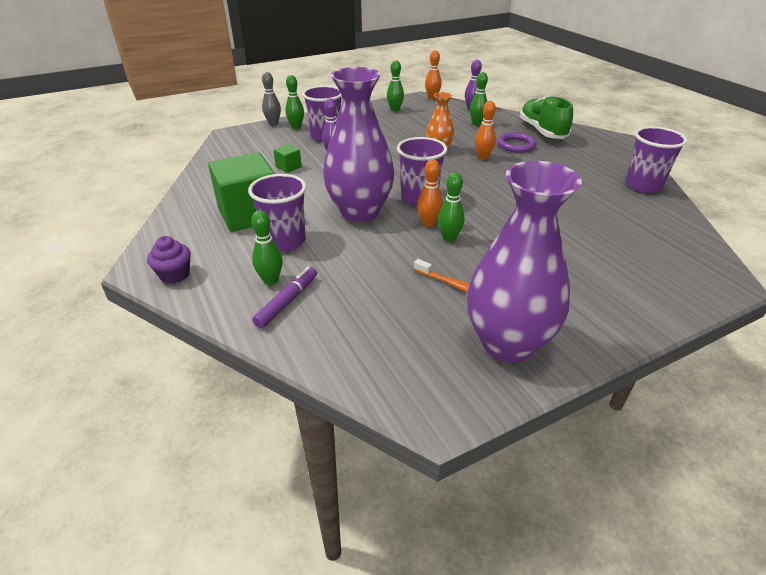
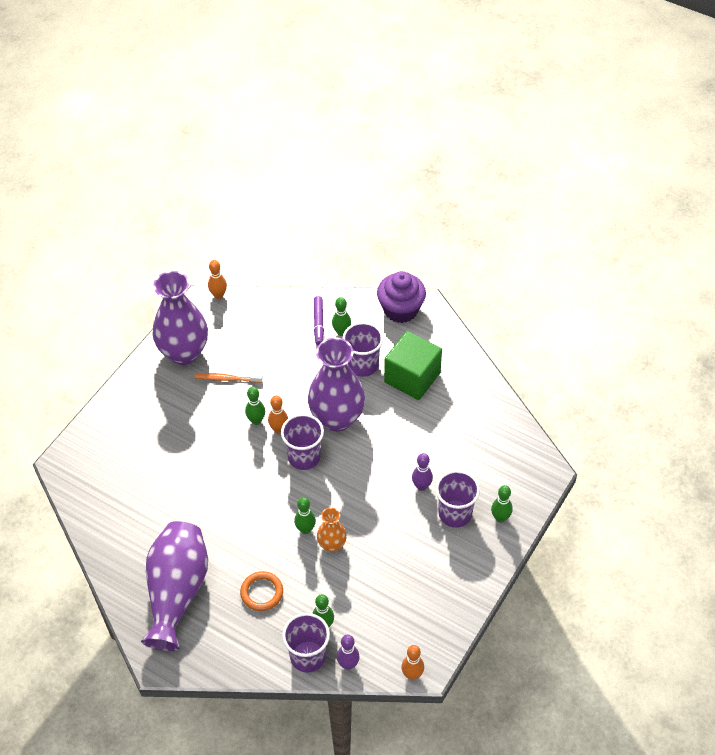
camera: 150 degrees right, 15 degrees up
(174, 275) = (400, 310): purple cupcake -> purple cupcake, size x1.79
(273, 123) = (529, 513): grey bowling pin -> none
(288, 167) = (441, 447): green cube -> none
(395, 110) = (432, 614): green bowling pin -> green bowling pin (305, 529)
(483, 157) = (284, 551): orange bowling pin -> orange bowling pin (218, 295)
(516, 145) = (262, 592): purple ring -> orange ring
(542, 131) = (246, 642): green shoe -> none
(593, 163) = (177, 592): none -> purple vase
(643, 185) = (125, 570): purple cup -> purple cup (308, 656)

